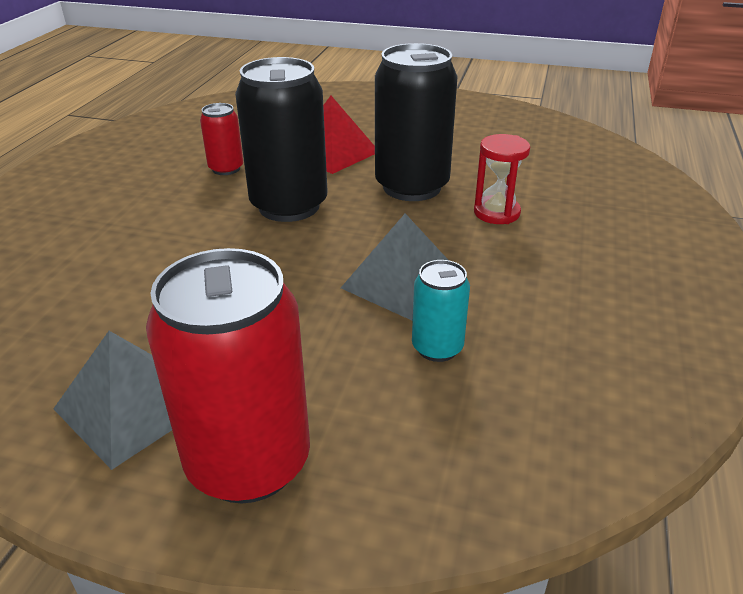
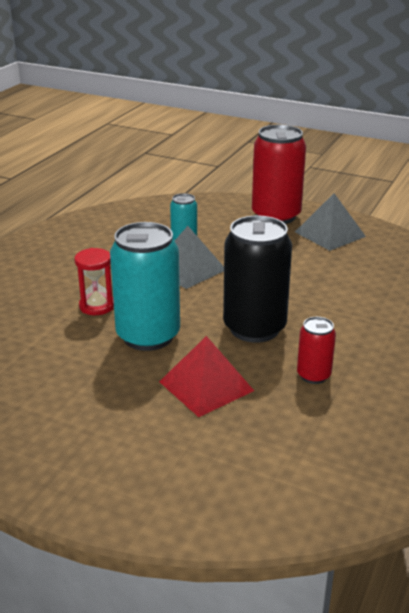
camera: 170 degrees left, 5 degrees down
(412, 187) = (148, 336): black can -> turquoise can

